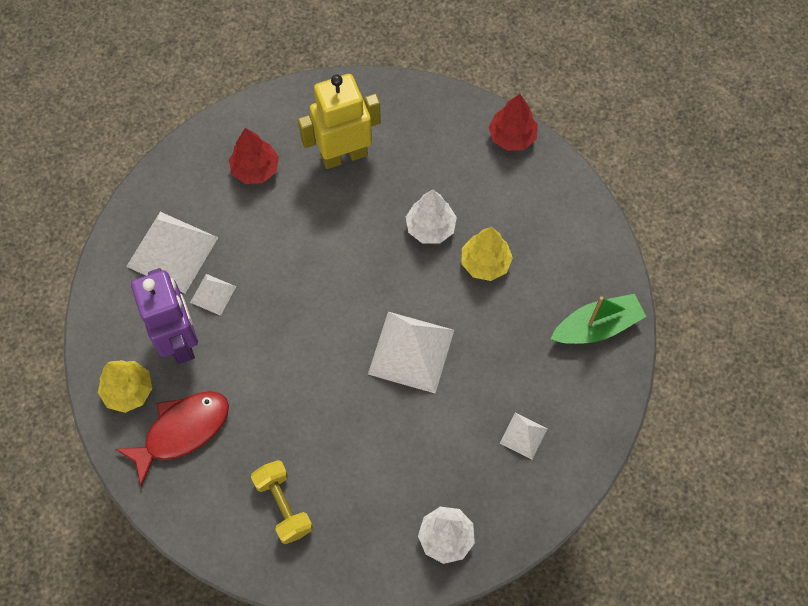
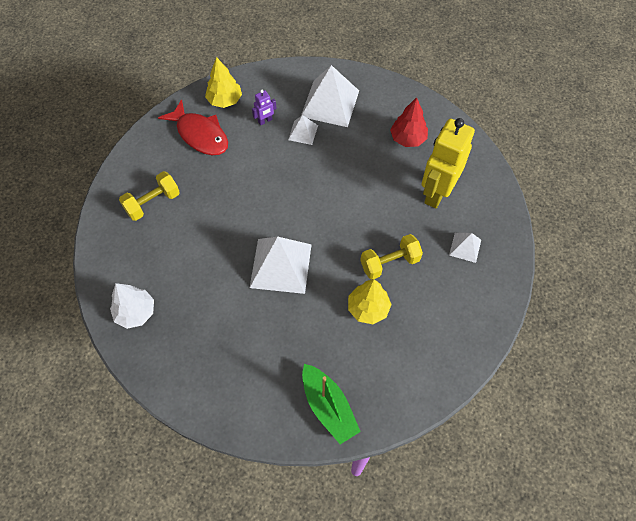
camera: 80 degrees right, 5 degrees down
(180, 340) = (265, 121): purple robot -> purple robot, size x0.42
(344, 155) = (436, 192): yellow robot -> yellow robot turned 120 degrees counterclockwise
(430, 227) = (389, 263): white tree -> yellow dumbbell
(512, 137) = (492, 313): red tree -> none
(523, 436) = (222, 358): white pyramid -> white pyramid (465, 247)

